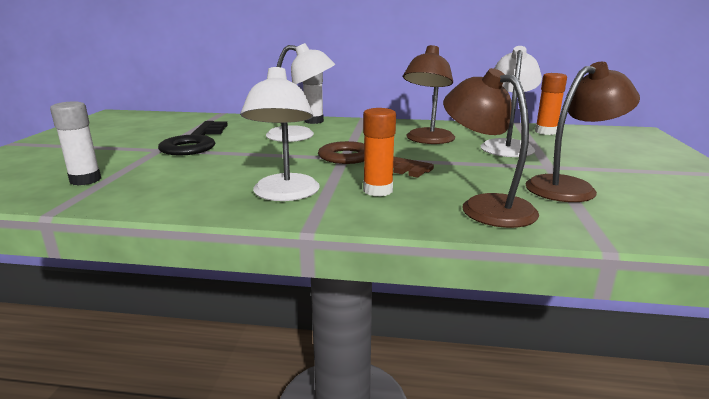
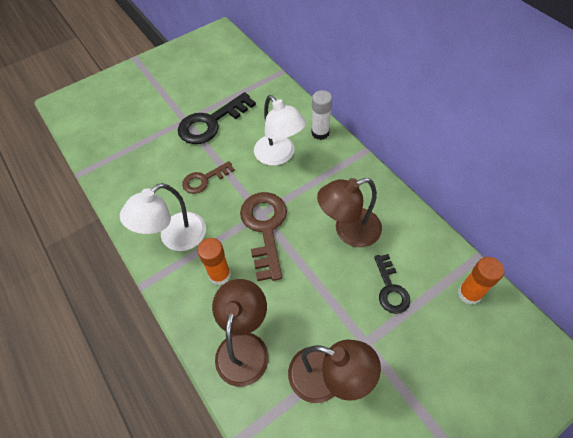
camera: 50 degrees right, 35 degrees up
(85, 180) = (119, 142): white glue stick -> none
(249, 163) = (204, 179): none -> brown key
(507, 146) = (390, 289): white lamp -> black key

